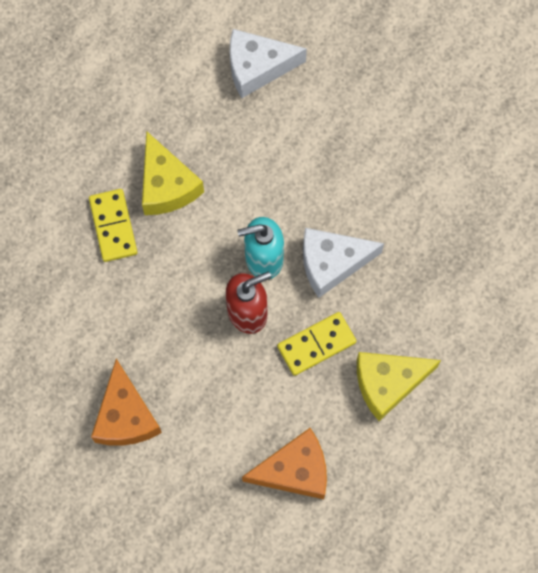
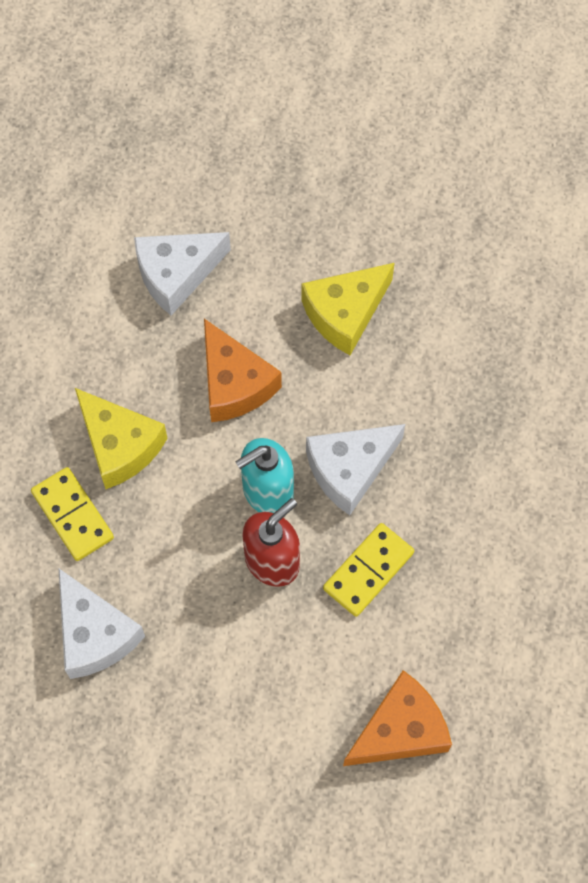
camera: 20 degrees left, 5 degrees down
(97, 320) = (94, 634): none -> white cheese
(125, 416) = (171, 738): orange cheese -> orange cheese (234, 383)
(388, 383) = (469, 586): yellow cheese -> yellow cheese (345, 313)

